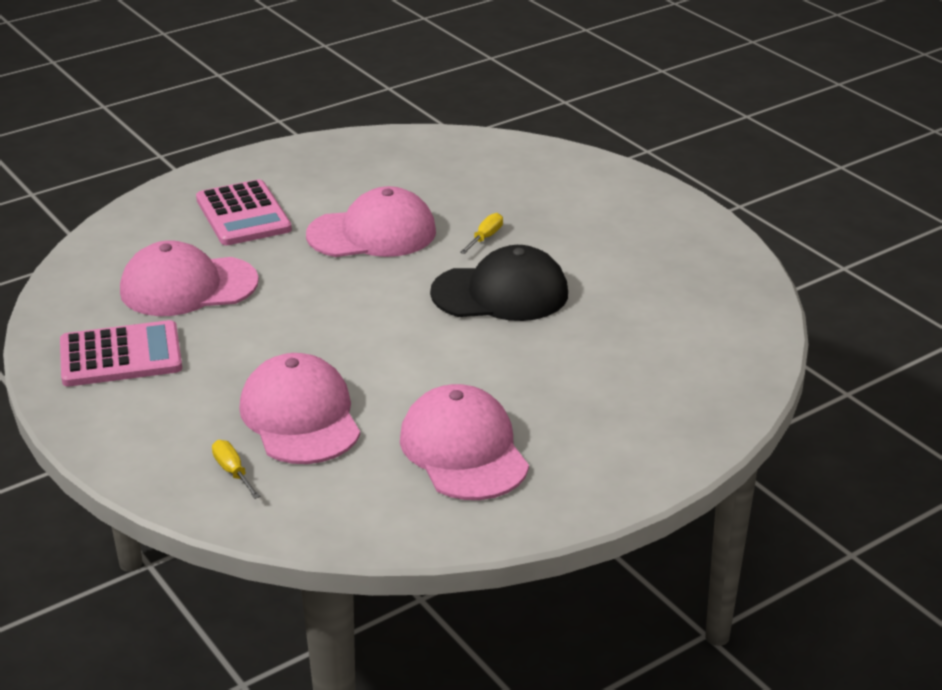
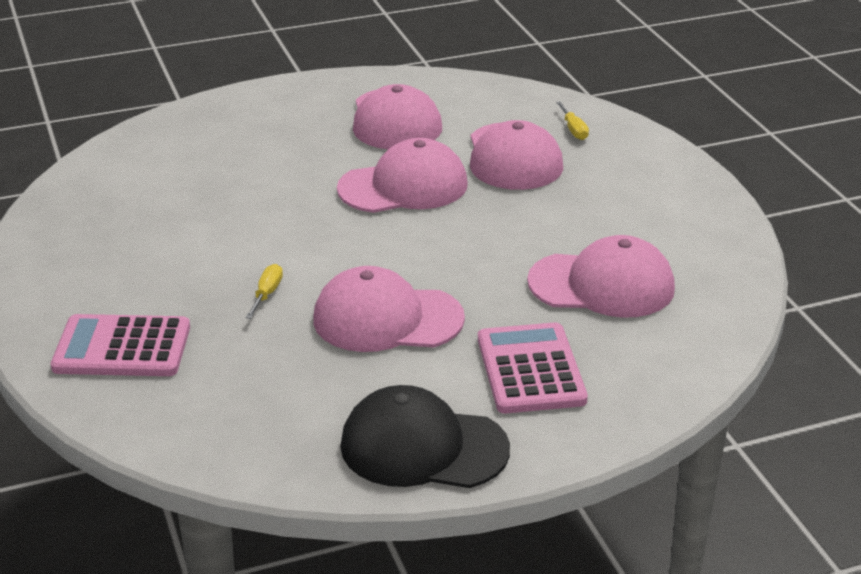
camera: 165 degrees left, 0 degrees up
(121, 356) = (667, 225): pink calculator -> pink calculator (122, 348)
(413, 359) = (403, 186): none -> pink cap
(485, 237) = (267, 294): yellow screwdriver -> yellow screwdriver turned 150 degrees clockwise
(500, 293) = (291, 232): black cap -> black cap (423, 447)

